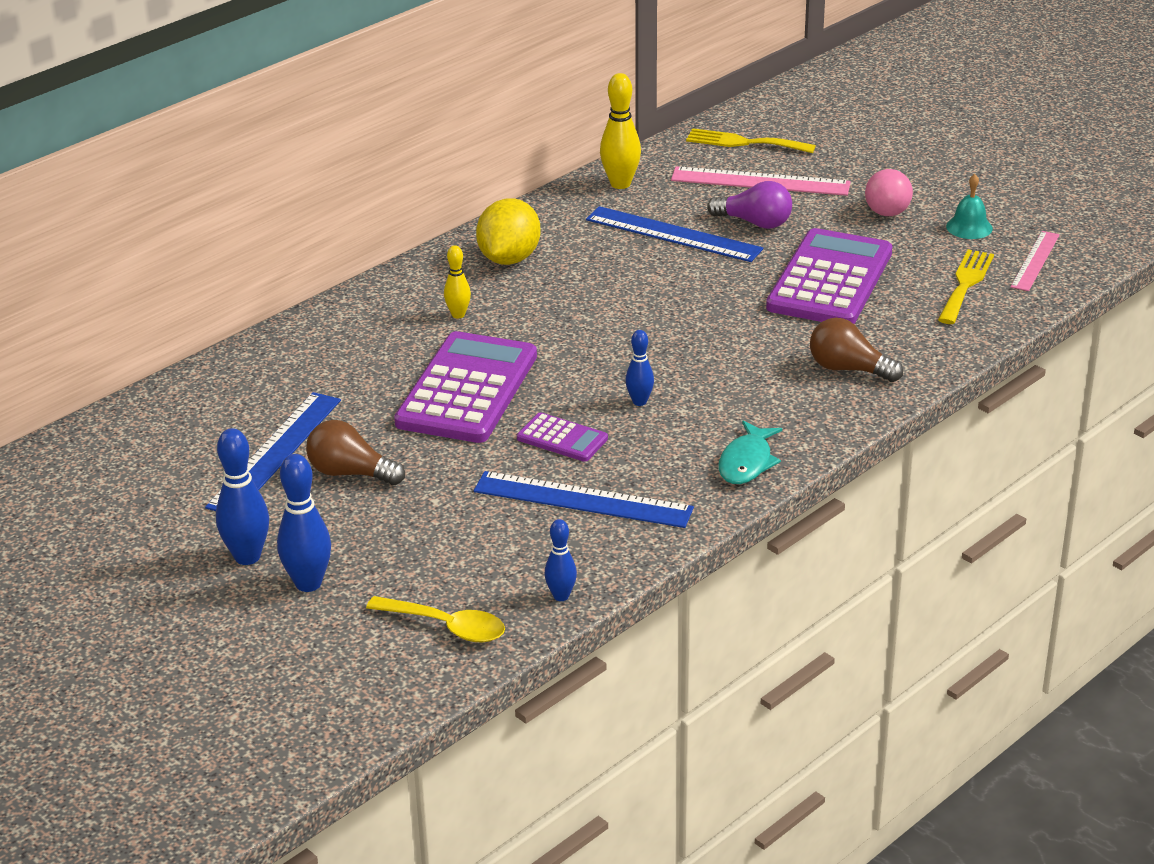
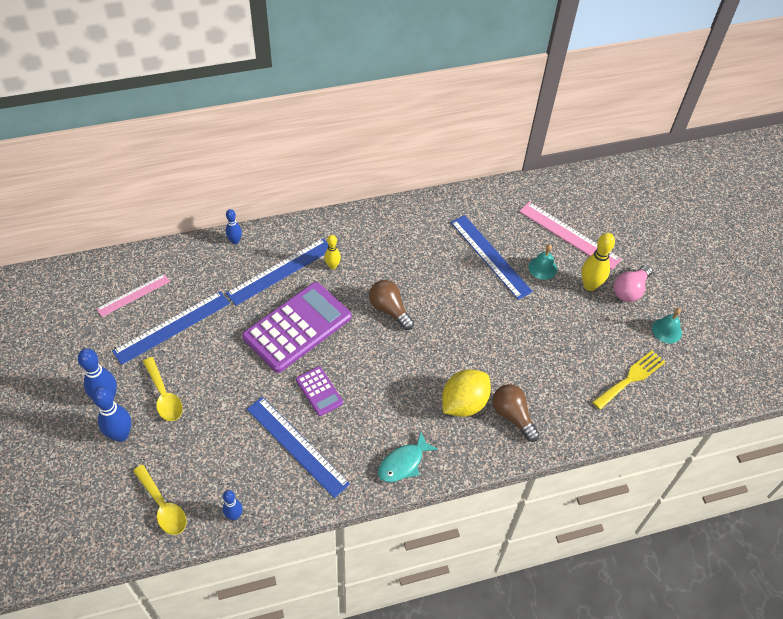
camera: 25 degrees right, 20 degrees up
(335, 523) = (164, 396): none -> yellow spoon
(350, 473) = (197, 362): brown light bulb -> brown light bulb (389, 310)
(385, 344) = (280, 271): none -> blue ruler
(509, 259) = (388, 234): yellow lemon -> yellow lemon (464, 403)
(620, 184) = (489, 201): yellow bowling pin -> yellow bowling pin (589, 285)
(639, 402) = (379, 383): blue bowling pin -> blue bowling pin (235, 241)
(744, 142) = (582, 198): yellow fork -> none
(755, 223) = (542, 268): purple light bulb -> turquoise bell
(830, 280) = (553, 336): purple calculator -> none
(1035, 261) = (687, 379): pink ruler -> pink ruler (133, 295)

